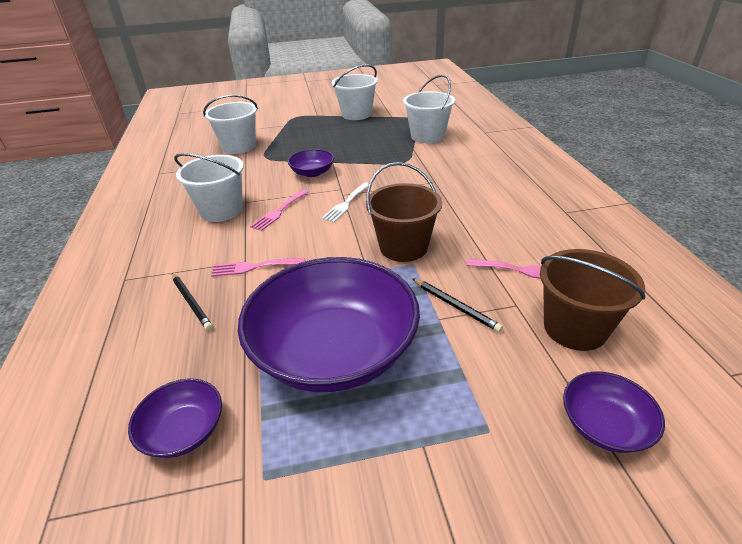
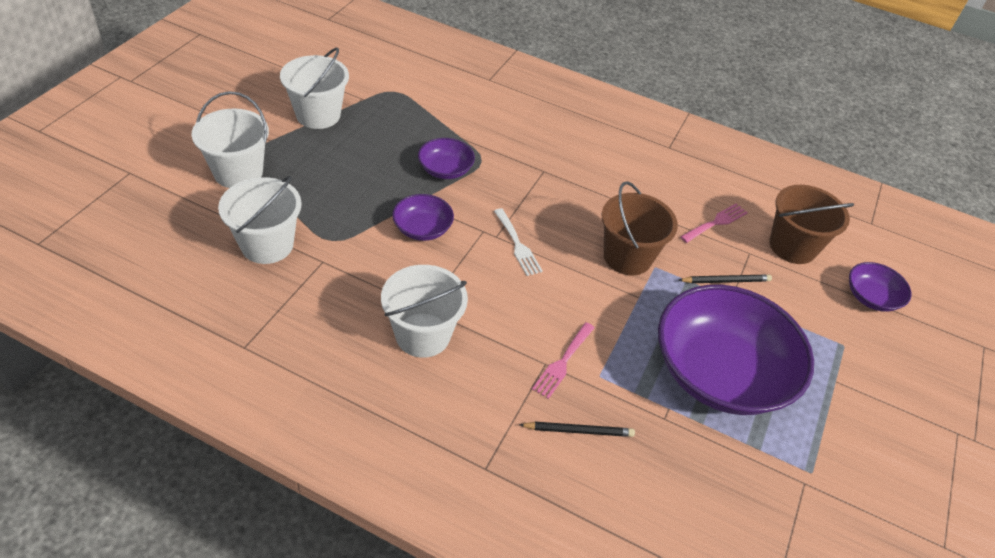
camera: 60 degrees left, 10 degrees up
(184, 431) = (740, 499): purple bowl -> purple bowl (445, 169)
(279, 212) = (478, 295): pink fork -> none
(427, 136) = (448, 112): white bucket -> white bucket (238, 172)

